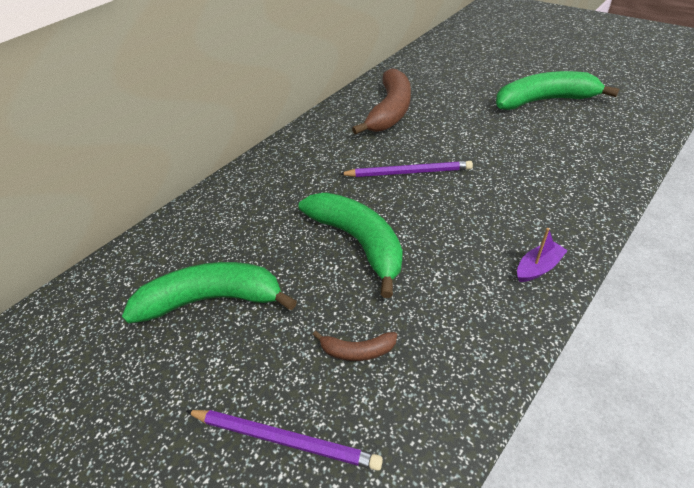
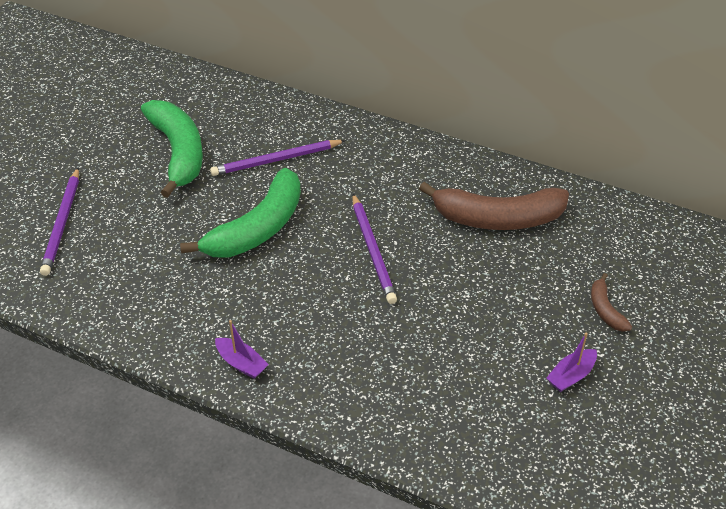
camera: 70 degrees right, 0 degrees up
(268, 221) = (276, 160): none -> purple pencil
(357, 350) = (136, 248): brown banana -> brown banana (605, 309)
(544, 101) = (571, 376): green banana -> purple boat

